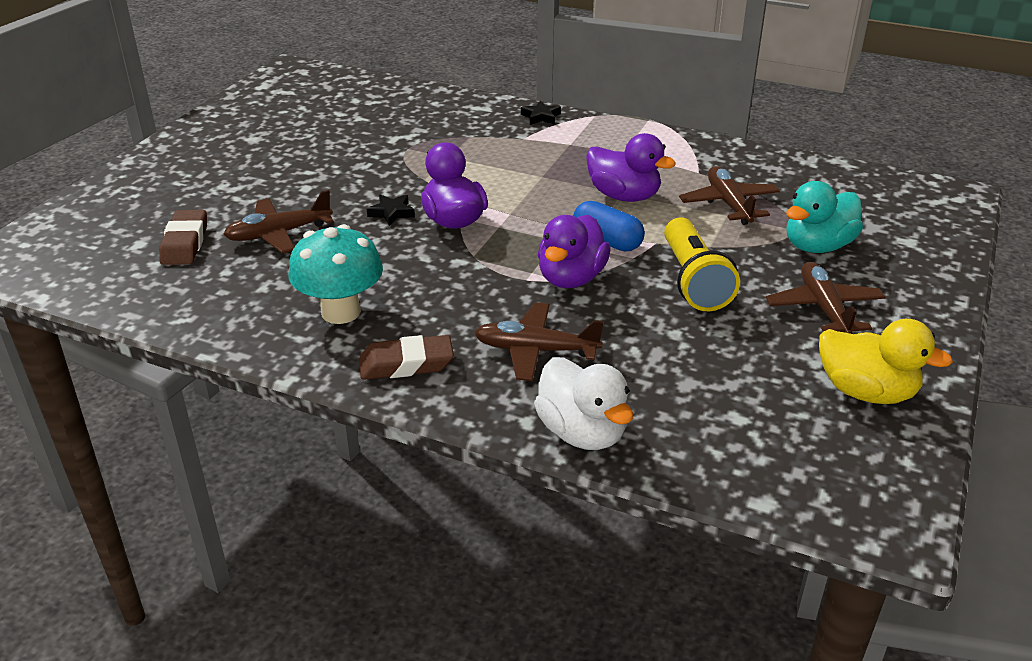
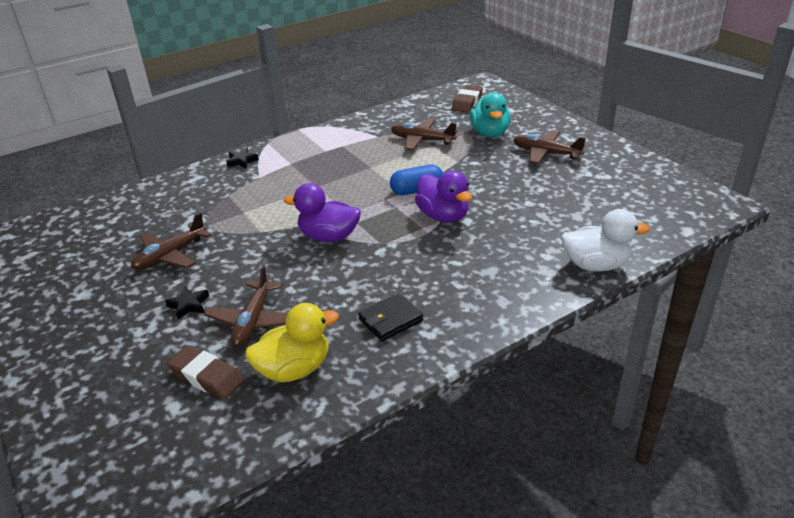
camera: 55 degrees left, 0 degrees up
(341, 312) = (390, 320): turquoise mushroom -> black wallet
(391, 213) = (288, 259): black star -> black star (189, 305)
(406, 364) = (477, 309): brown eraser -> brown eraser (467, 102)
(535, 350) = (505, 254): brown plane -> brown plane (170, 255)
(624, 196) = (375, 167): purple duck -> none
(693, 281) = (485, 179): yellow flashlight -> none
(866, 392) = (622, 170): yellow duck -> yellow duck (294, 369)

